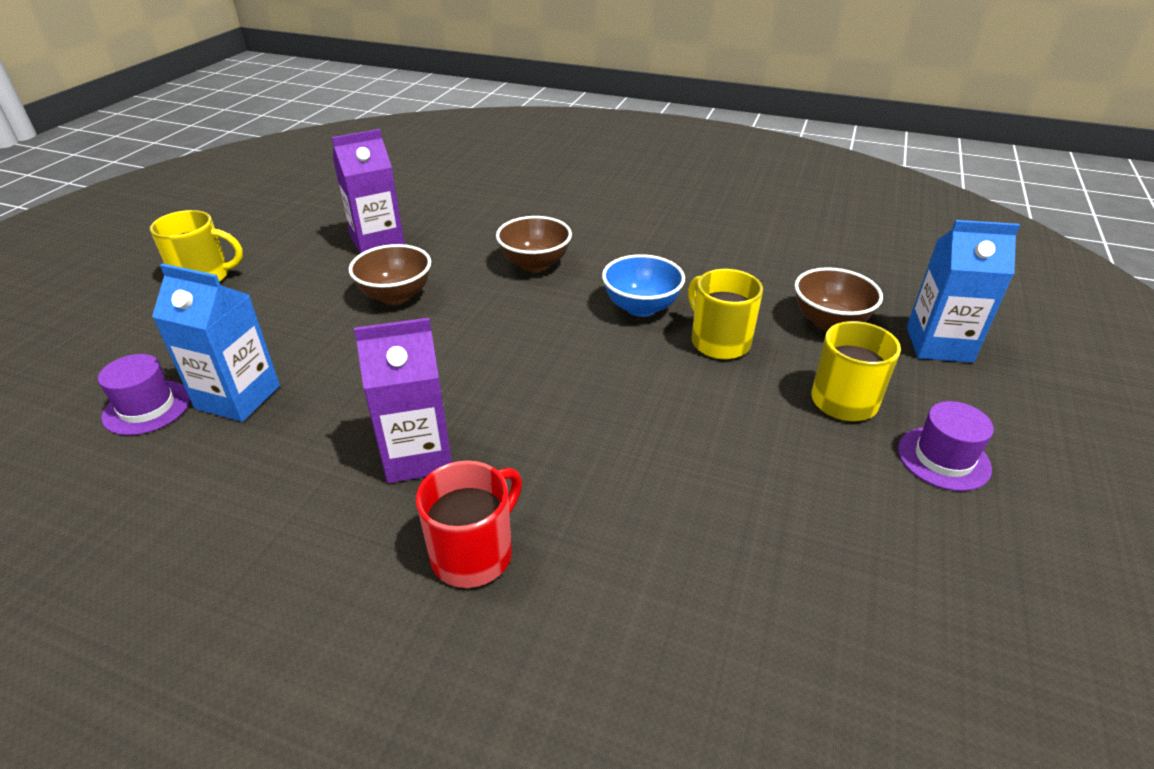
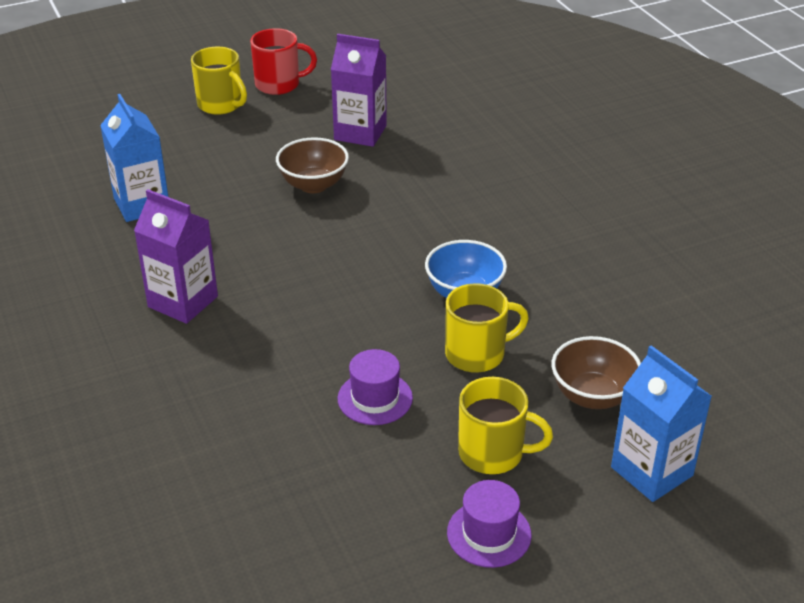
camera: 45 degrees right, 0 degrees up
(147, 407) = (94, 183): purple hat -> purple hat (375, 398)
(474, 553) = (137, 374): red mug -> red mug (279, 84)
(535, 264) = (442, 213): brown bowl -> none
(719, 342) = (476, 354): yellow mug -> yellow mug turned 60 degrees clockwise

